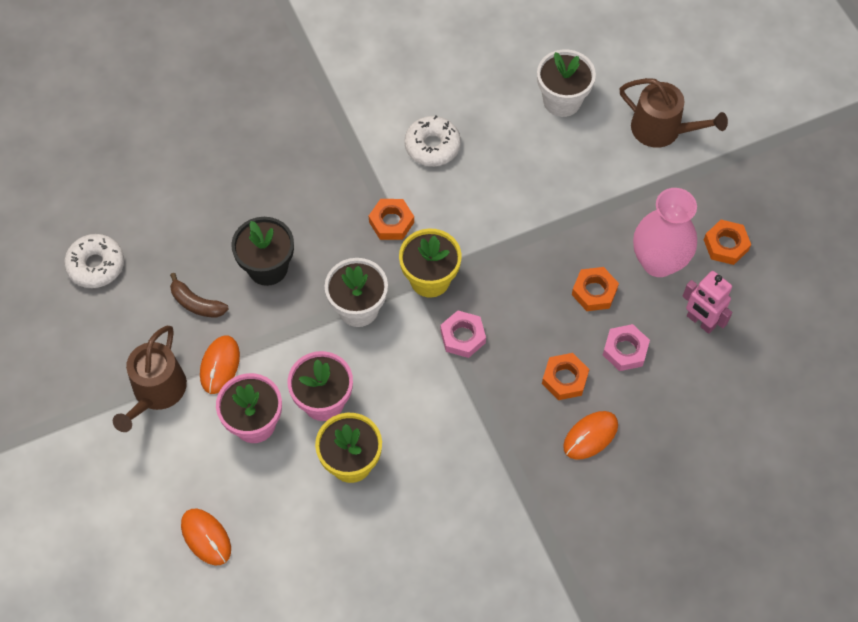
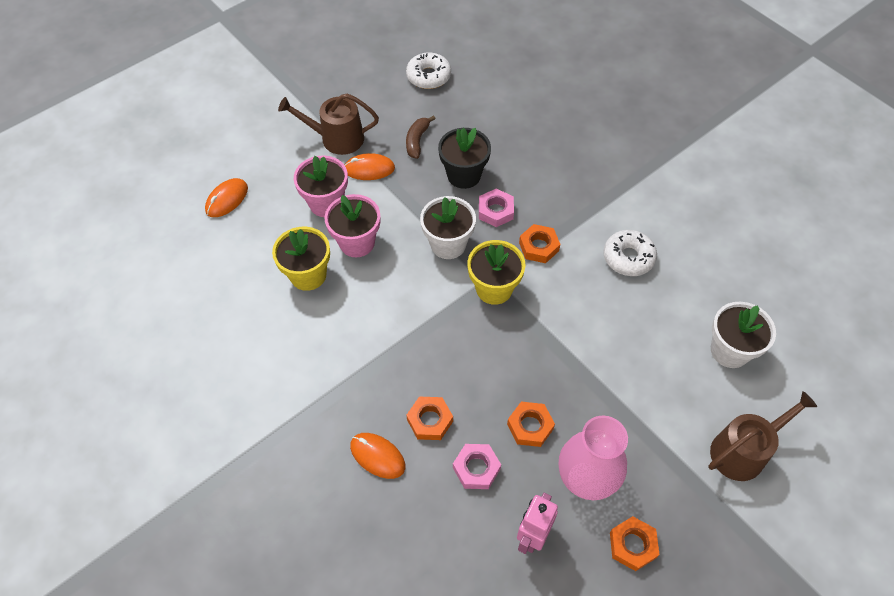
camera: 75 degrees right, 5 degrees down
(462, 337) = (446, 327): pink nut -> pink nut (495, 211)
(662, 130) = (743, 451): brown watering can -> brown watering can turned 135 degrees counterclockwise

